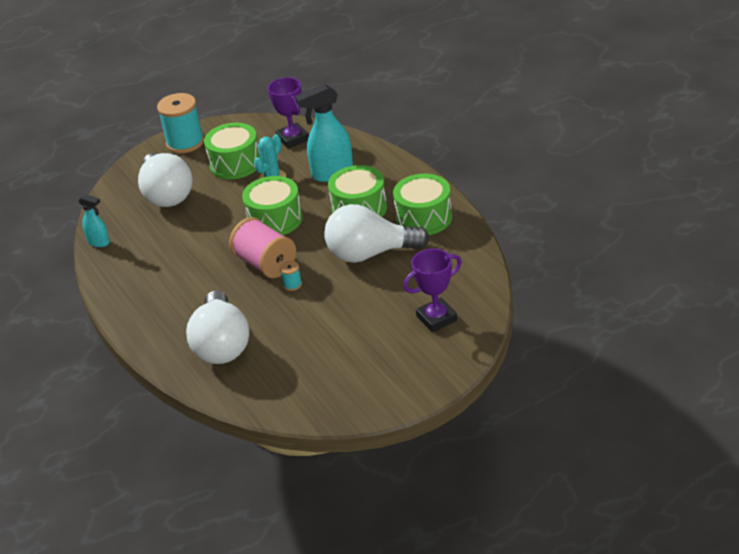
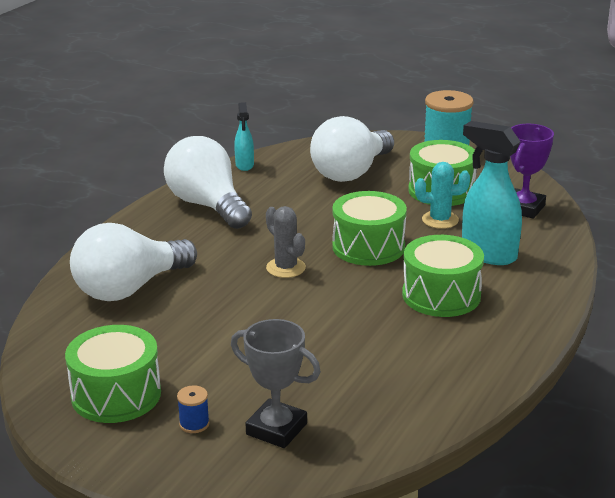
camera: 55 degrees right, 10 degrees down
(265, 264) = (286, 268): pink spool -> grey cactus
(292, 284) = (263, 297): turquoise spool -> none
(370, 254) = (363, 332): white light bulb -> white light bulb (208, 205)
(404, 351) = (194, 424): none -> blue spool
(424, 218) = (470, 349): green drum -> green drum (116, 395)
(436, 318) = (276, 429): purple trophy -> grey trophy

